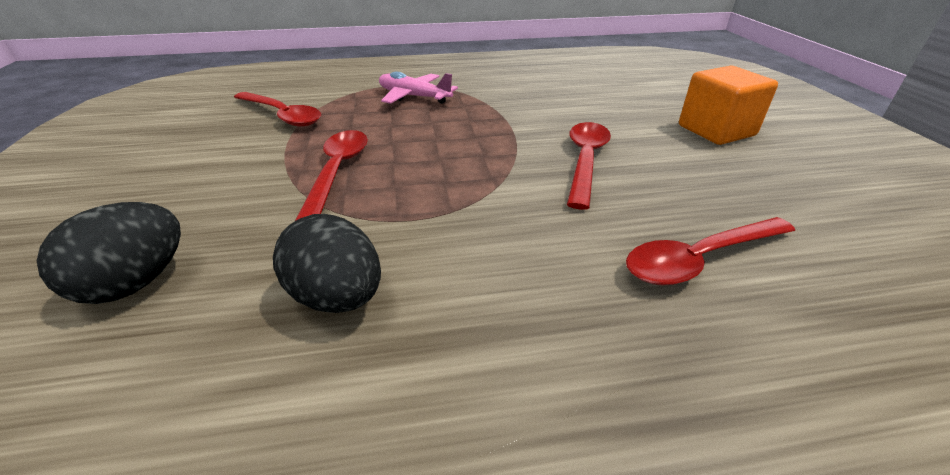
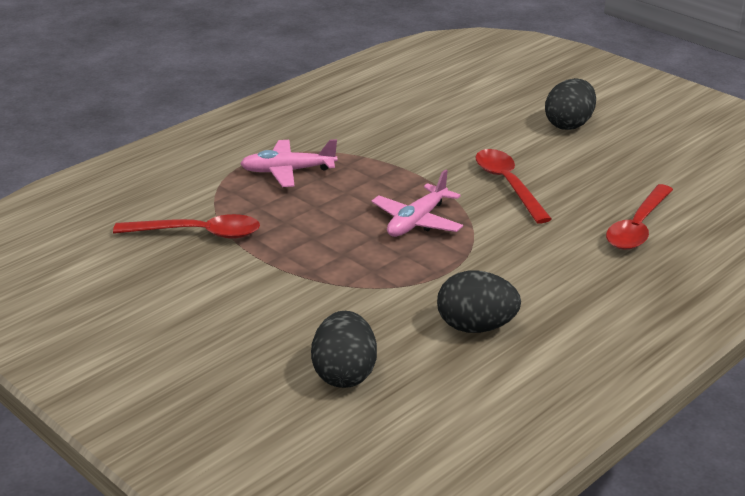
camera: 35 degrees left, 5 degrees down
(337, 172) = (344, 261): red spoon -> none
(451, 163) = (417, 221): none -> pink plane
(716, 131) = (569, 125): orange cube -> black egg

